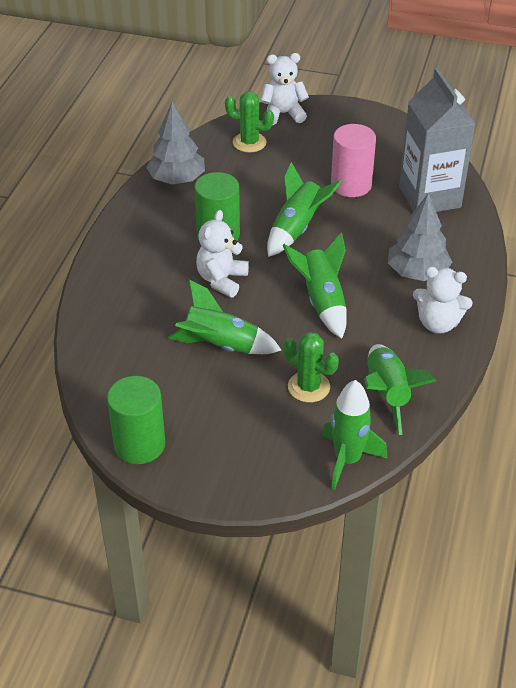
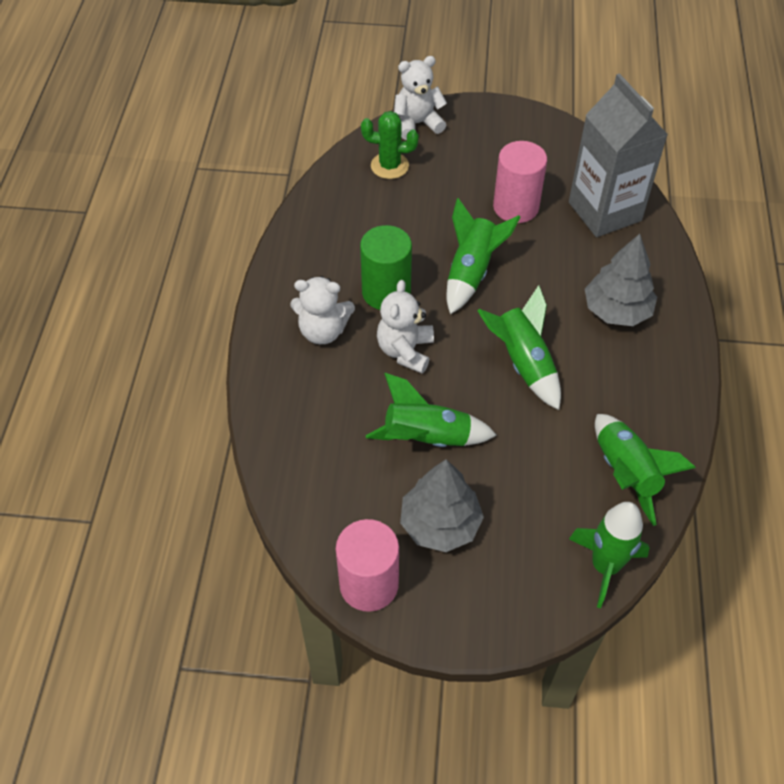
camera: 10 degrees left, 10 degrees up
(139, 444) = (369, 584): green cylinder -> pink cylinder
(177, 179) = (320, 224): grey tree -> grey tree (440, 524)
(309, 387) = (538, 477): green cactus -> none
(438, 323) = (656, 373): white teddy bear -> white teddy bear (323, 331)

